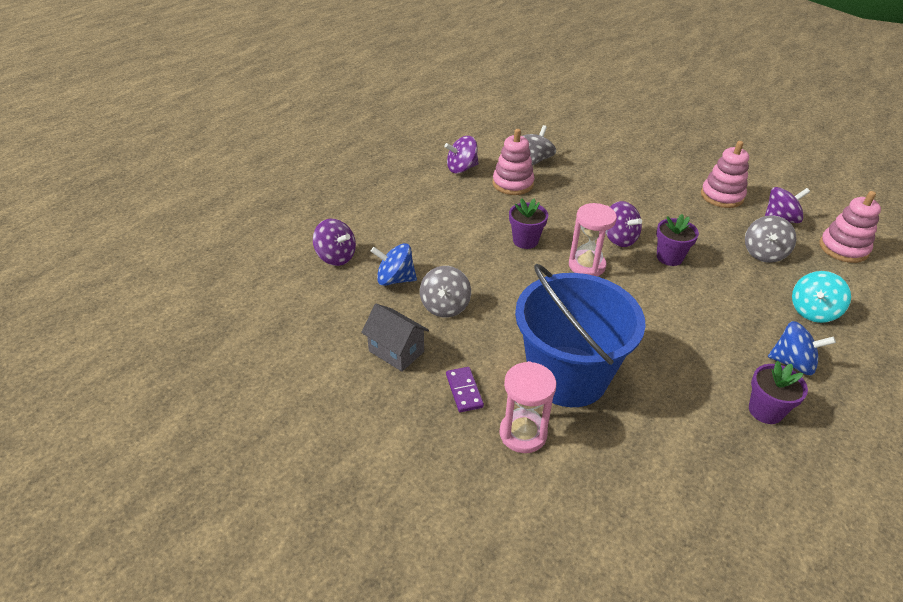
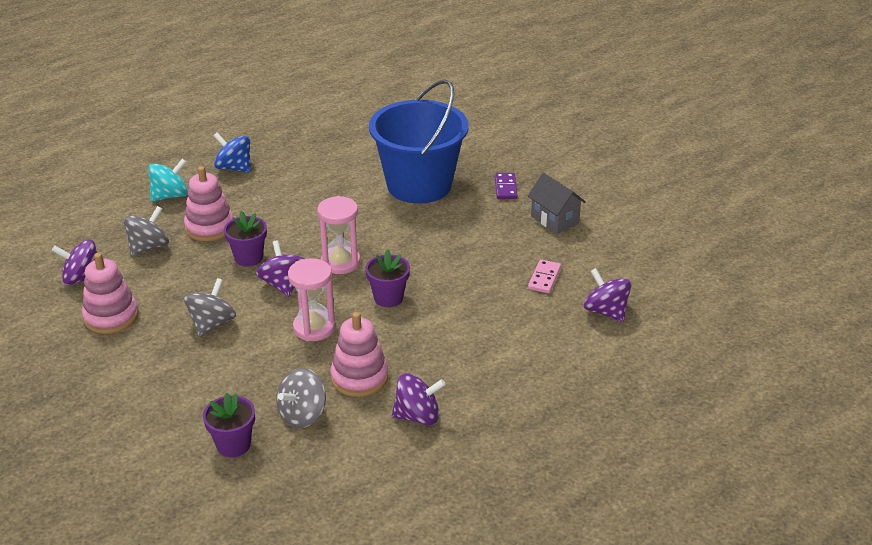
camera: 165 degrees left, 5 degrees down
(395, 279) = (544, 278): blue spinning top -> pink domino
(445, 306) = (501, 247): grey spinning top -> grey spinning top (212, 324)
(523, 434) = (472, 160): pink hourglass -> pink hourglass (314, 328)
(765, 411) = (288, 148): purple flower pot -> purple flower pot (233, 445)
(843, 248) = (62, 239): pink stacking toy -> pink stacking toy (209, 227)

